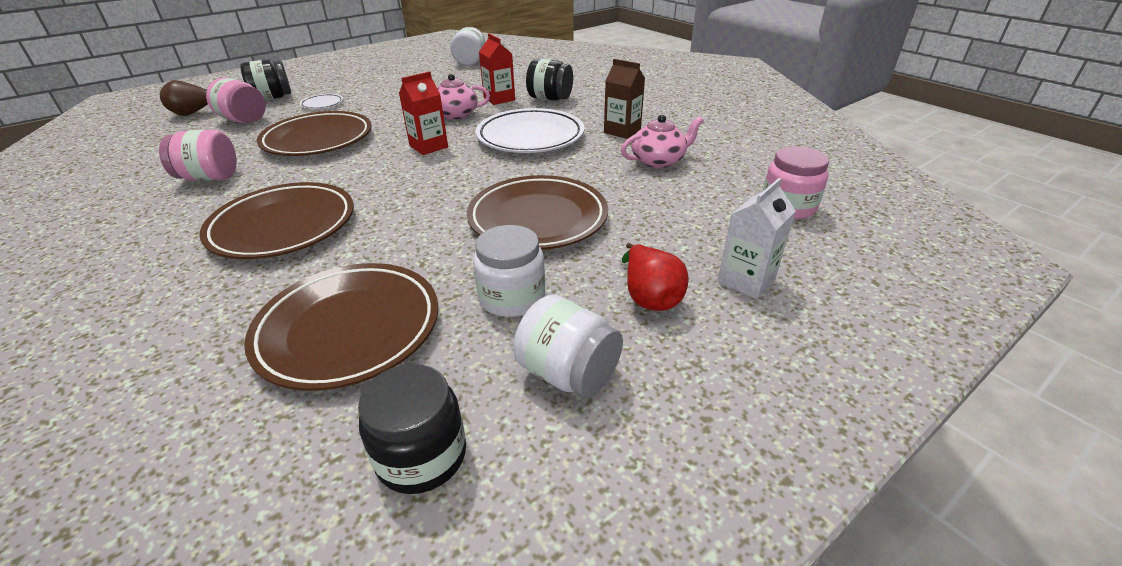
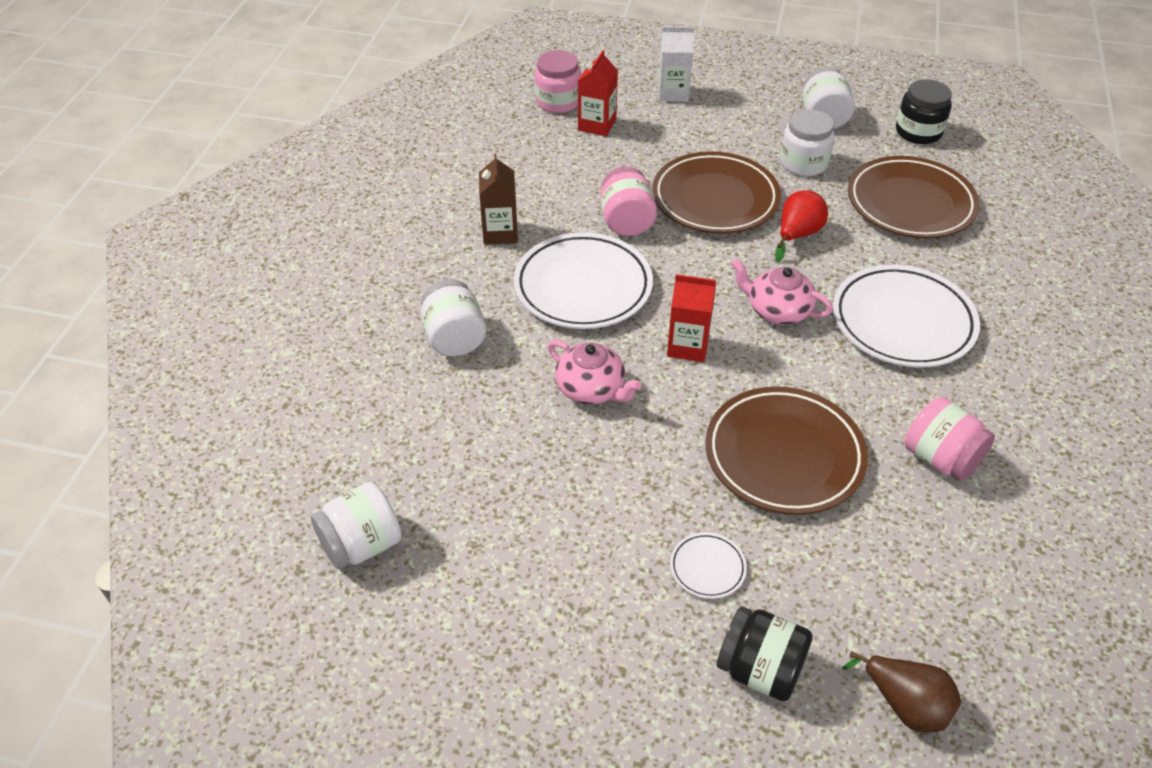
camera: 130 degrees left, 10 degrees up
(244, 120) = (842, 604): pink jar -> pink jar (626, 221)
(283, 226) = (903, 322): brown plate -> white plate
(499, 99) = (501, 384): red carton -> red carton (597, 125)
(550, 98) = (454, 338): black jar -> white jar
(649, 297) = (733, 118): red pear -> red pear (797, 235)
(659, 161) = (546, 183): pink teapot -> pink teapot (777, 310)

